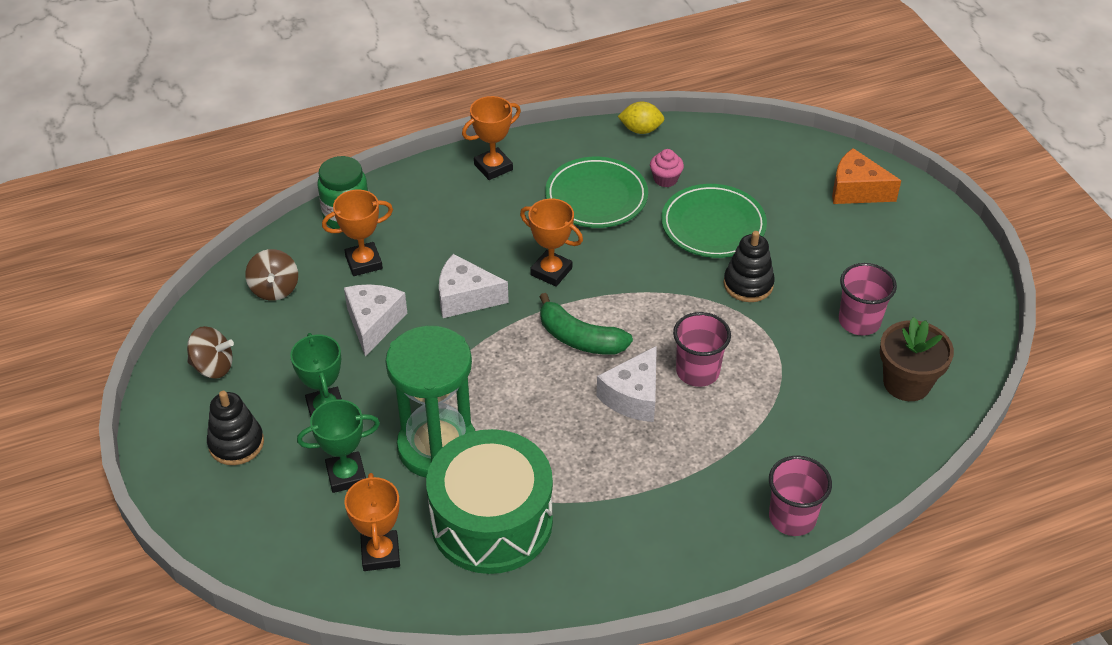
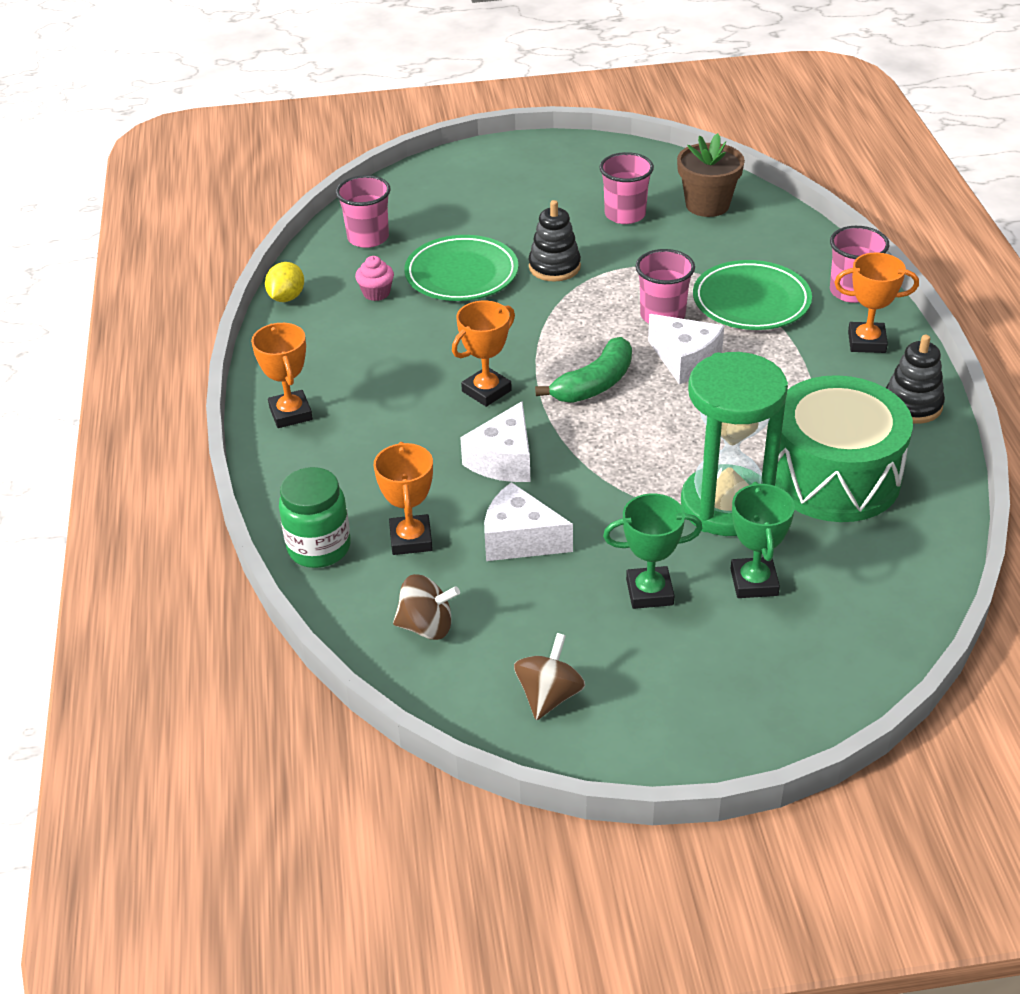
camera: 75 degrees left, 5 degrees down
(236, 443) = (686, 678): black stacking toy -> black stacking toy (912, 405)
(380, 554) = (868, 564): orange trophy -> orange trophy (866, 342)
(596, 197) = (381, 343): green plate -> green plate (751, 301)
(745, 157) = (368, 238): none -> pink cup
(856, 190) = (450, 184): orange cheese -> none

